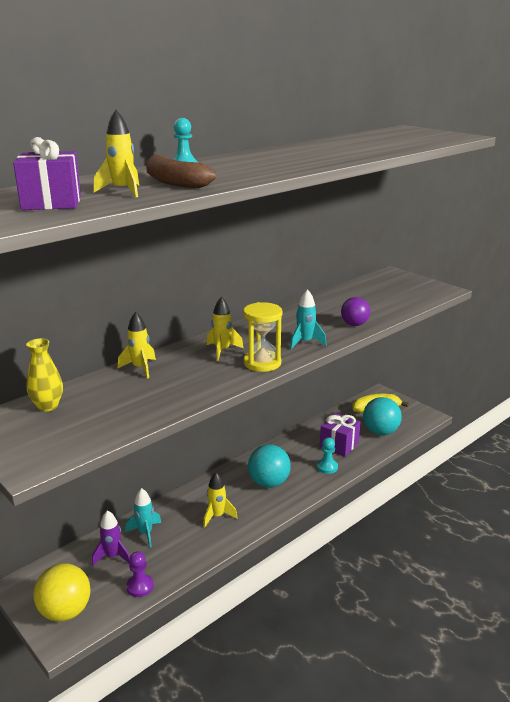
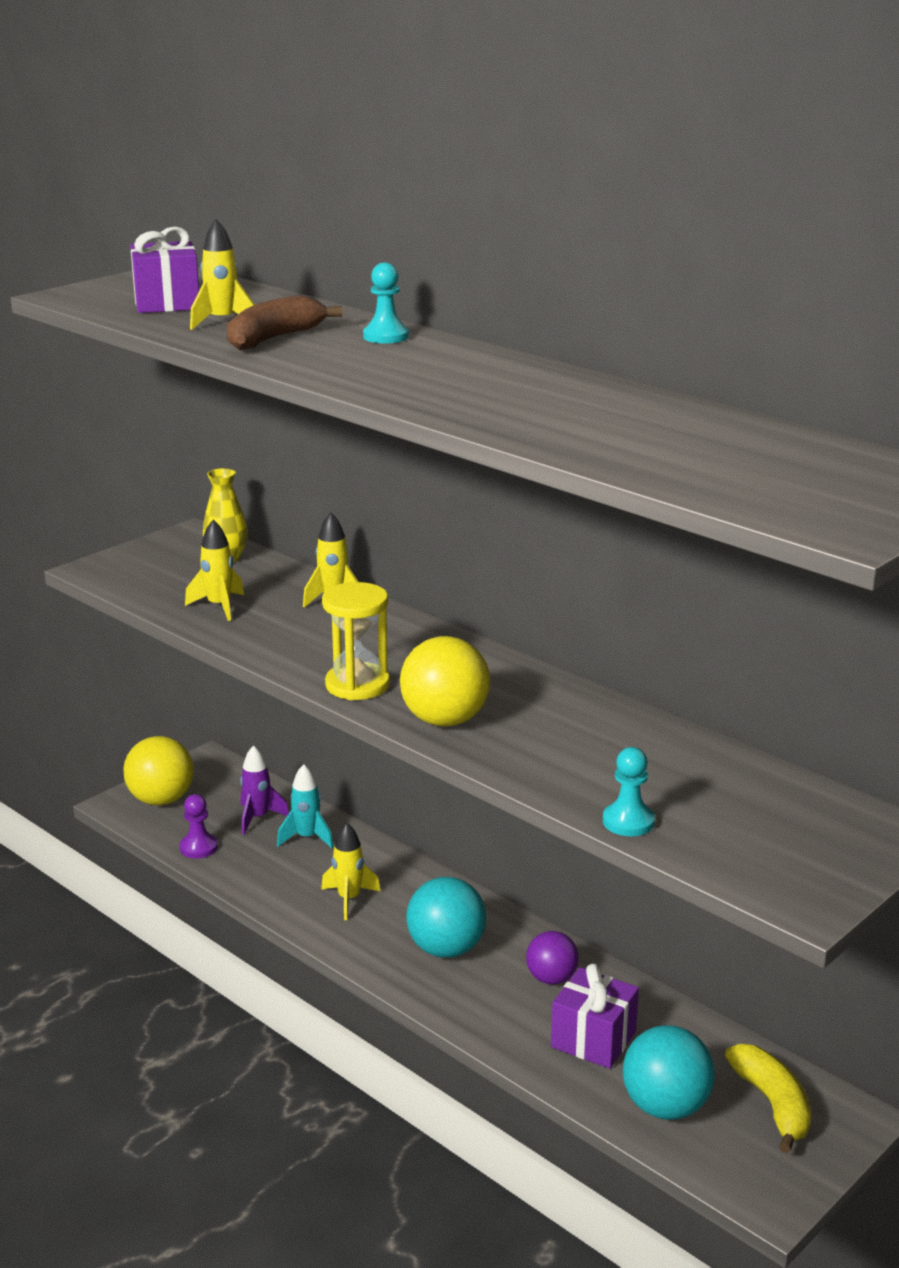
camera: 85 degrees right, 0 degrees up
(222, 351) = (400, 651): yellow rocket -> yellow rocket (219, 606)
(305, 342) = (445, 720): turquoise rocket -> yellow ball
(327, 467) = (508, 1021): turquoise pawn -> turquoise pawn (628, 822)
(354, 324) = (541, 770): purple ball -> purple ball (551, 978)

